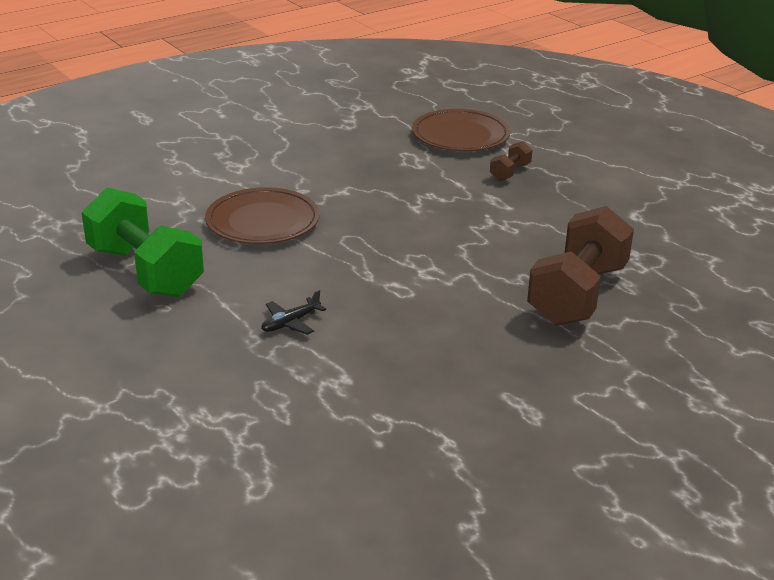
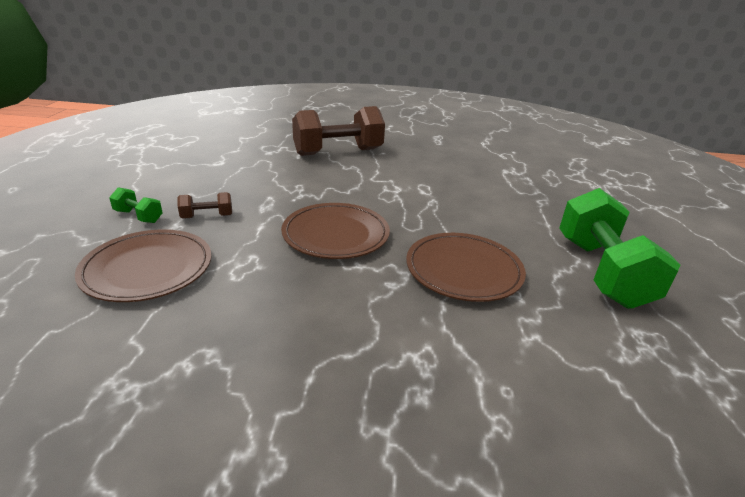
camera: 140 degrees left, 0 degrees up
(290, 323) = (511, 199): black plane -> none
(395, 203) = (336, 234): none -> brown plate
(550, 152) = (138, 216): none -> green dumbbell

